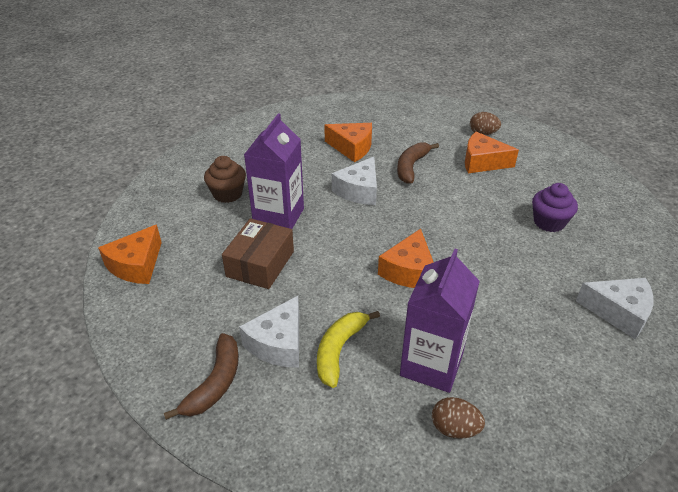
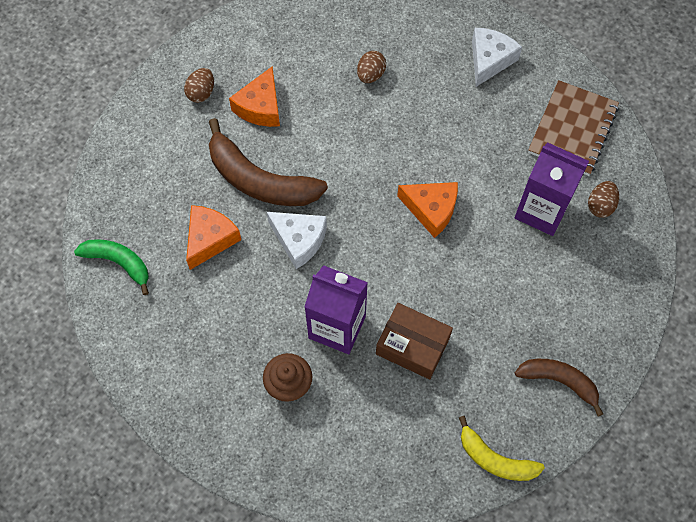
camera: 85 degrees left, 25 degrees up
(136, 265) = (406, 473): orange cheese -> none
(278, 343) = (517, 329): white cheese -> none
(326, 113) = (118, 262): none -> green banana
(339, 350) = (525, 279): yellow banana -> yellow banana (495, 459)
(411, 167) = (260, 180): brown banana -> brown banana, size x1.65
(549, 222) = (370, 75): purple cupcake -> brown egg
(558, 397) = (572, 129): none -> brown notebook

